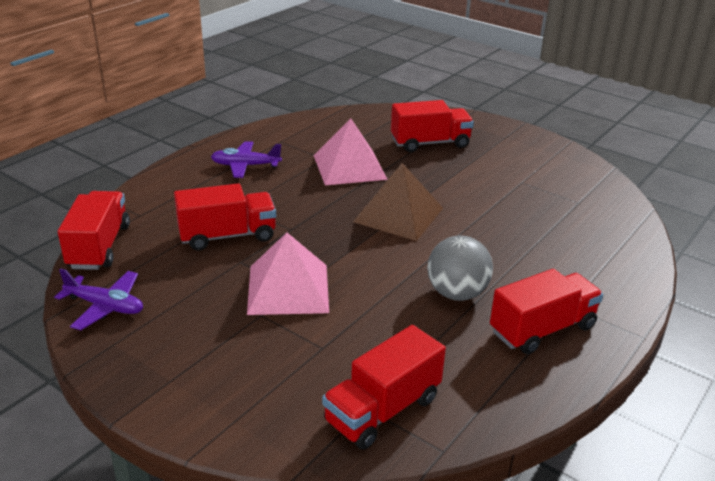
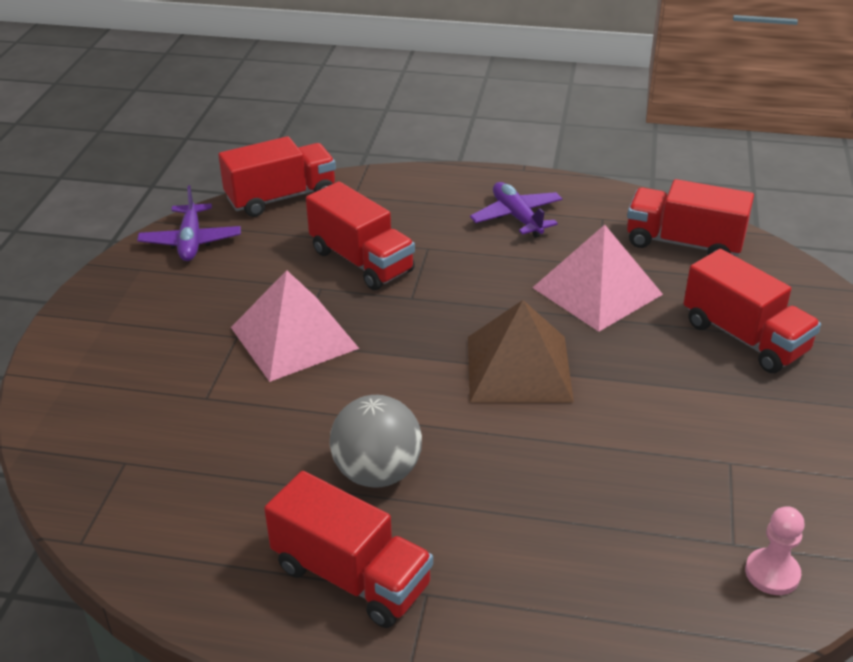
camera: 65 degrees right, 5 degrees up
(383, 410) = (125, 475): red truck -> red truck (684, 243)
(603, 200) = (772, 573): none -> pink pawn

